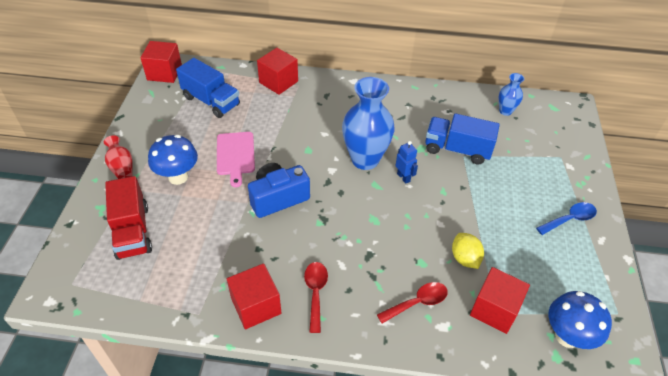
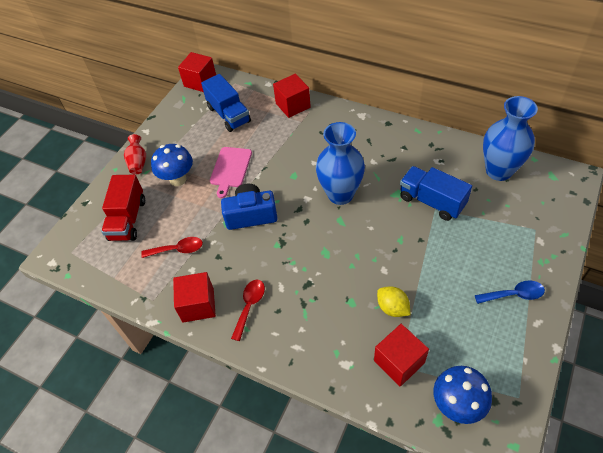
camera: 25 degrees right, 5 degrees up
(403, 177) = (368, 219): blue robot -> none
(417, 302) = (332, 337): red spoon -> red spoon (177, 249)
(465, 258) = (392, 308): yellow lemon -> yellow lemon turned 45 degrees counterclockwise
(505, 111) = (499, 171): blue vase -> blue vase, size x2.00

